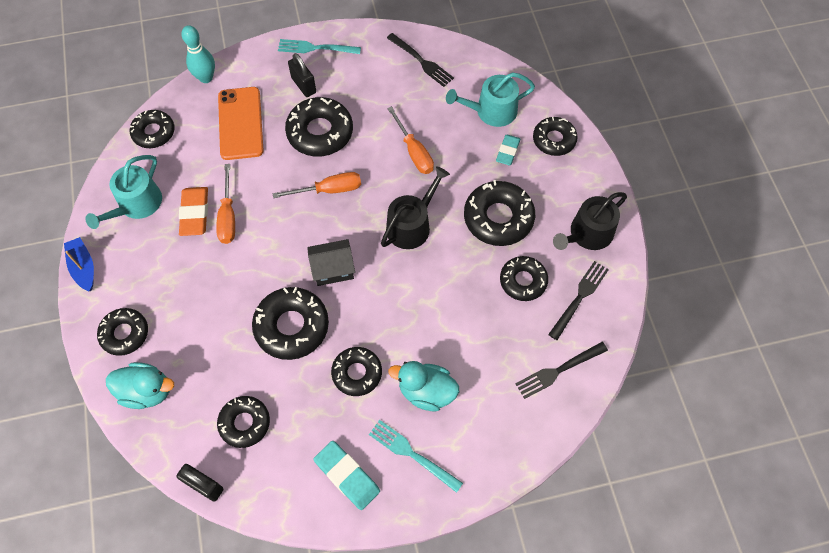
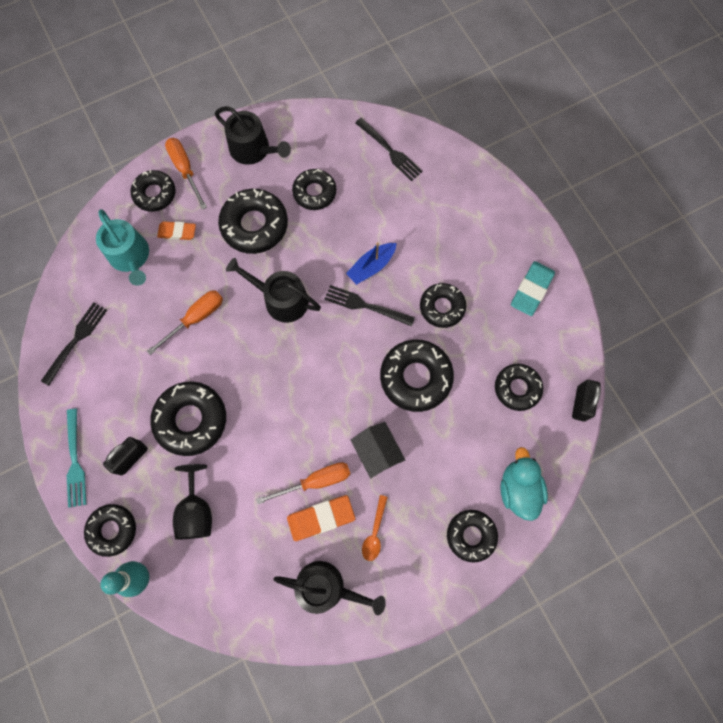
camera: 105 degrees left, 10 degrees up
(83, 267) = (414, 613): blue boat -> blue boat (371, 266)
(136, 205) = (326, 587): turquoise watering can -> black watering can
(154, 132) = (229, 608): black donut -> black donut (112, 530)
(164, 253) = (374, 532): none -> orange spoon
(240, 123) = (196, 511): orange phone -> black goblet
(329, 190) = (260, 389): orange screwdriver -> orange screwdriver (185, 170)
(333, 269) = (347, 358): black house -> black house (377, 452)
(412, 454) = (496, 245): turquoise fork -> none
(426, 391) = (440, 247): turquoise duck -> none
(507, 151) = (177, 232): turquoise eraser -> orange eraser
(579, 297) = (318, 146): black fork -> black fork (366, 306)

